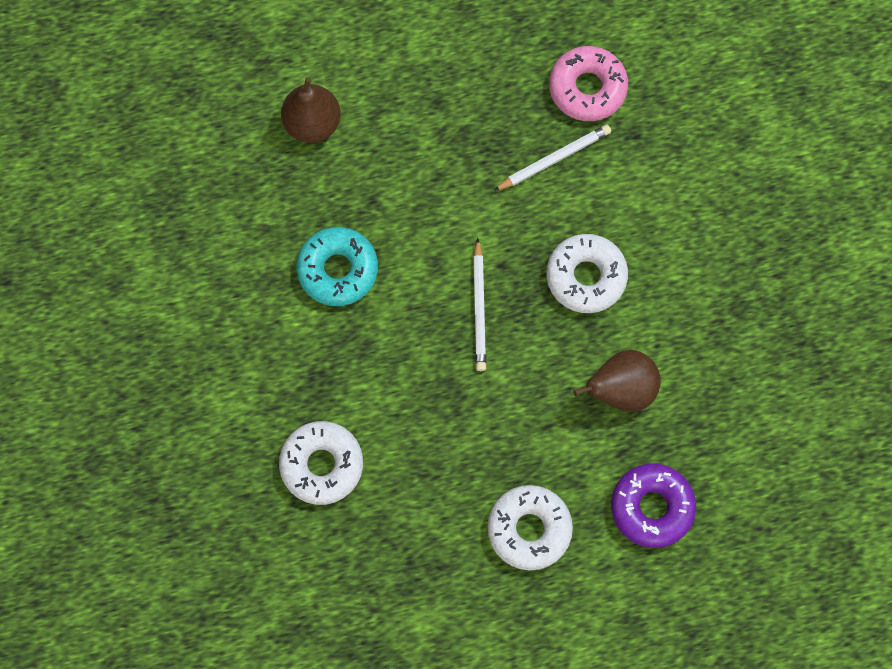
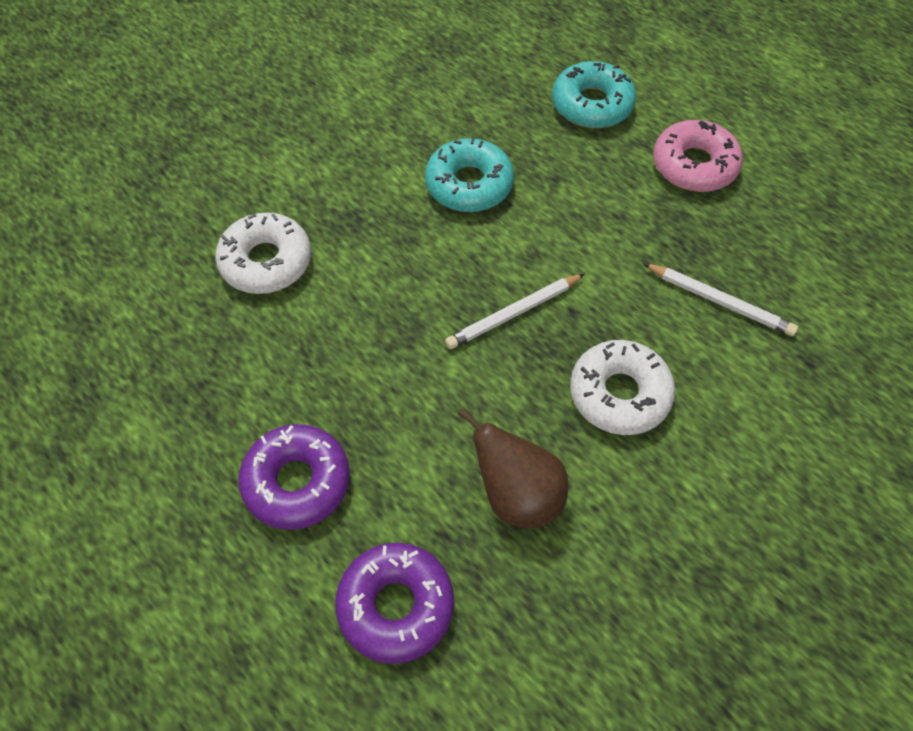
camera: 60 degrees right, 15 degrees down
(312, 123) = (592, 105): brown pear -> turquoise donut
(529, 529) = (297, 482): white donut -> purple donut
(587, 88) = (818, 294): pink donut -> pink donut (694, 165)

